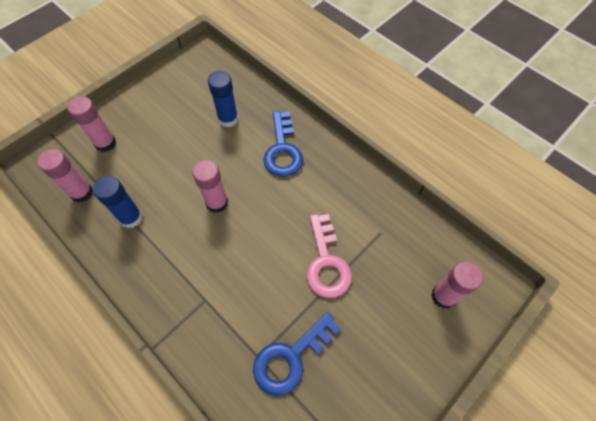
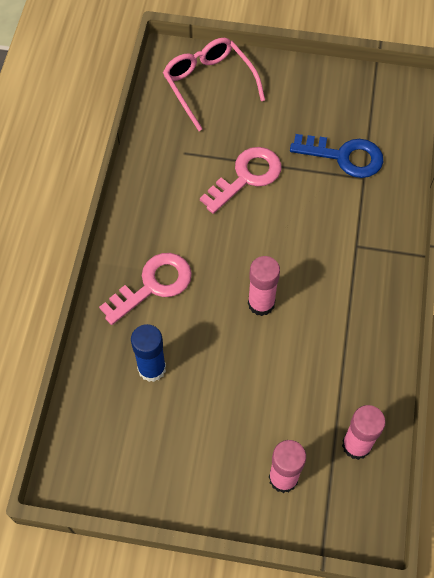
camera: 125 degrees left, 0 degrees up
(131, 217) = (340, 370): blue glue stick -> none
(283, 150) = (153, 285): blue key -> pink key
(443, 296) = (209, 84): pink glue stick -> pink glasses

